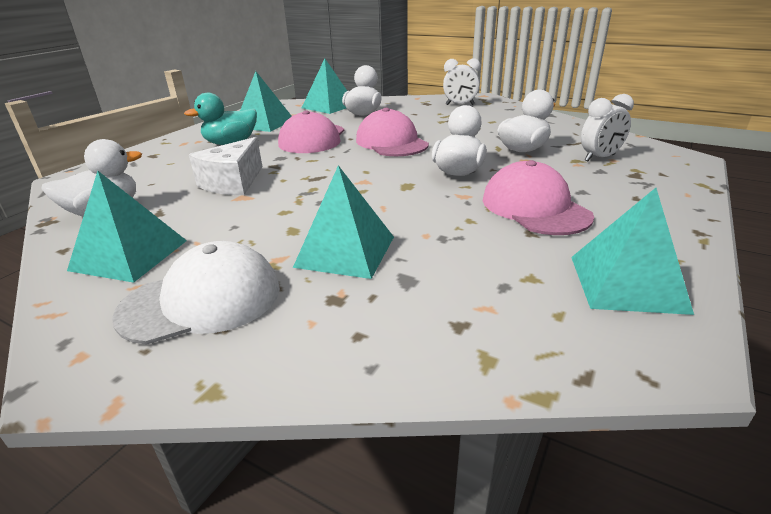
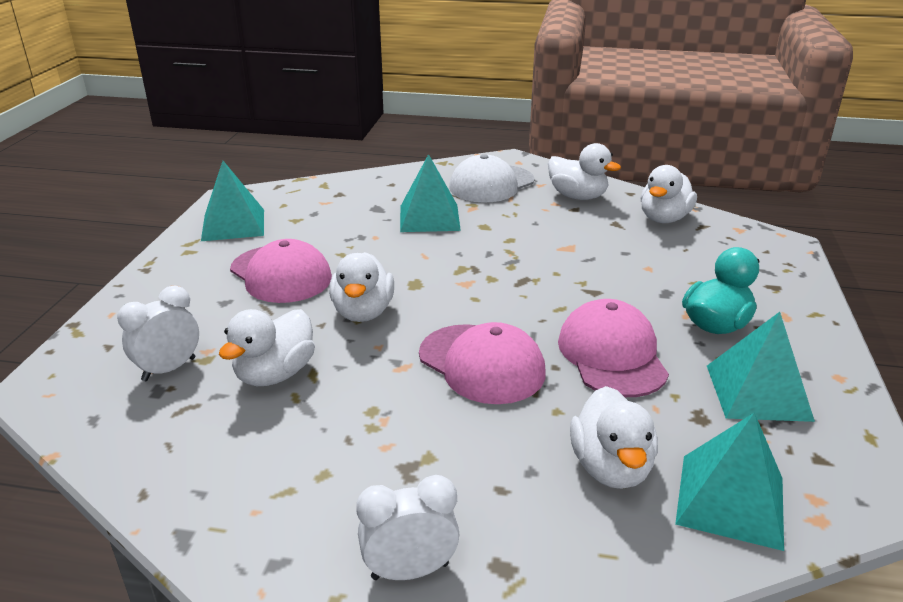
camera: 160 degrees right, 0 degrees up
(129, 255) = (577, 196): turquoise pyramid -> white duck
(233, 182) = (603, 261): white cheese -> none

